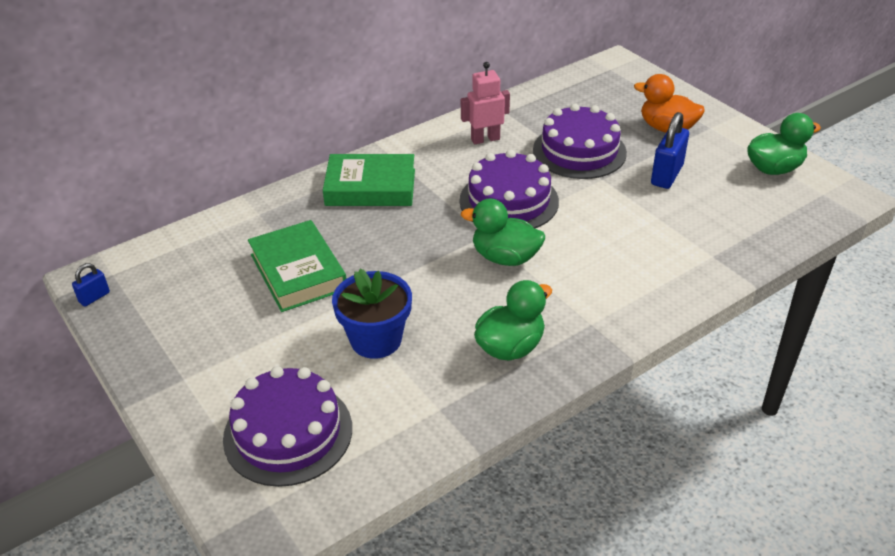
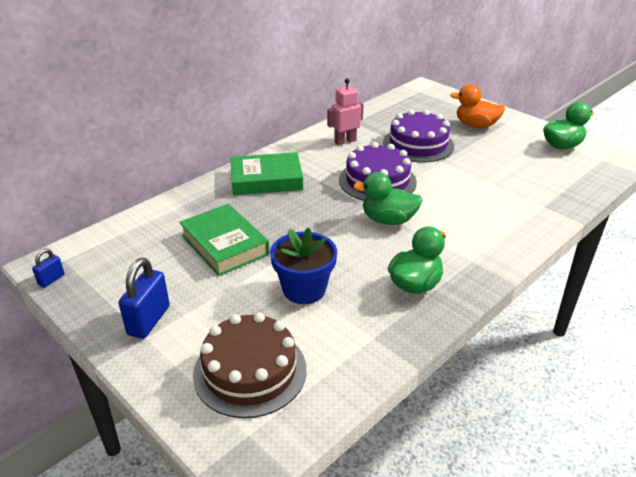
camera: 10 degrees left, 5 degrees down
(288, 433) = (250, 371): purple cake -> brown cake
(666, 175) = (488, 155): blue padlock -> blue padlock (149, 320)

